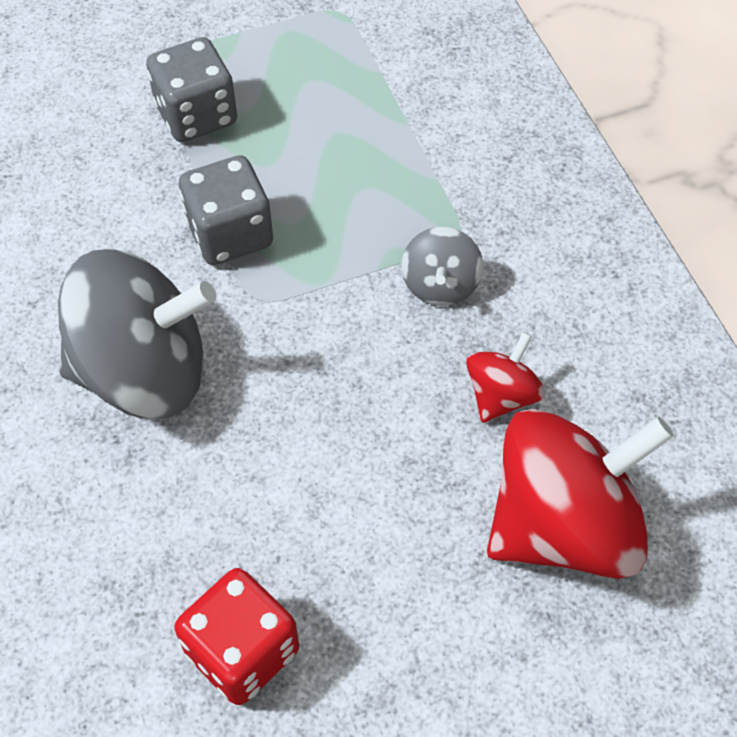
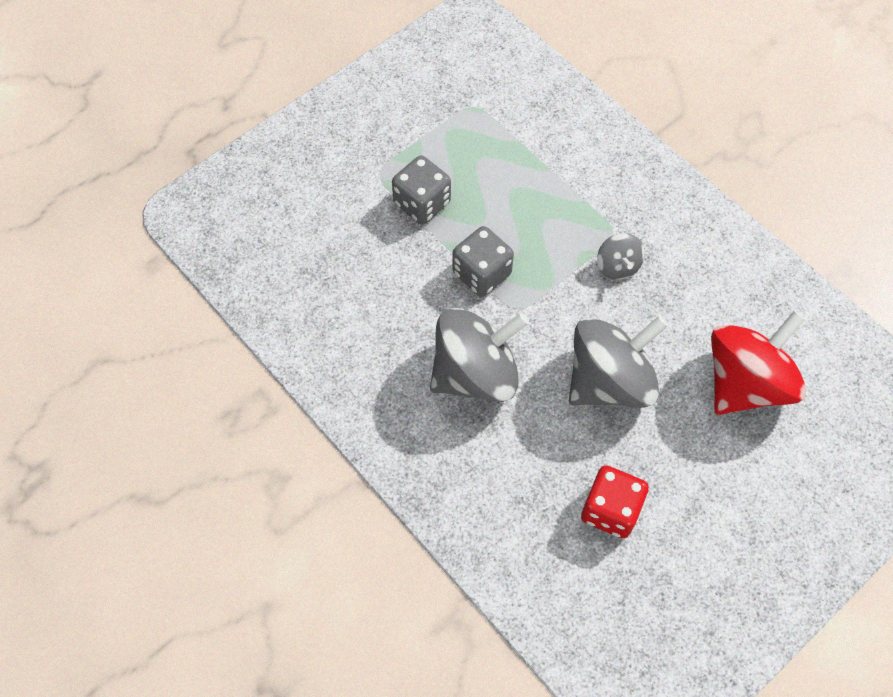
camera: 20 degrees left, 5 degrees up
(342, 449) = (609, 381): none -> grey spinning top
(501, 395) = (681, 321): red spinning top -> none

